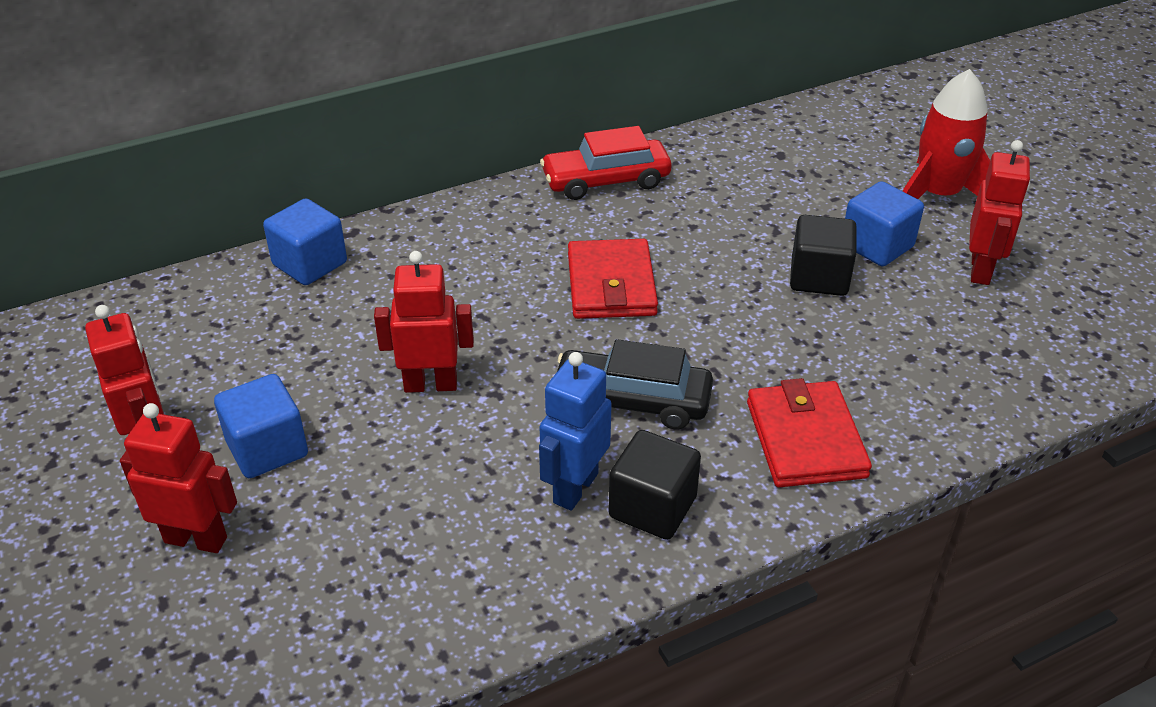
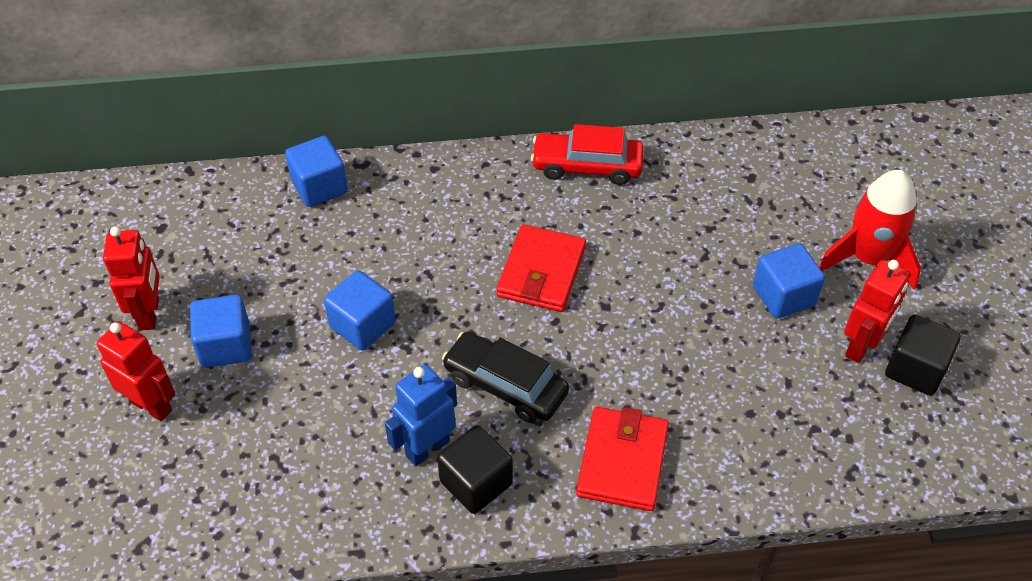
camera: 20 degrees right, 10 degrees up
(430, 384) = (362, 325): red robot -> blue cube
(819, 277) = (715, 313): black cube -> black cube (915, 369)

